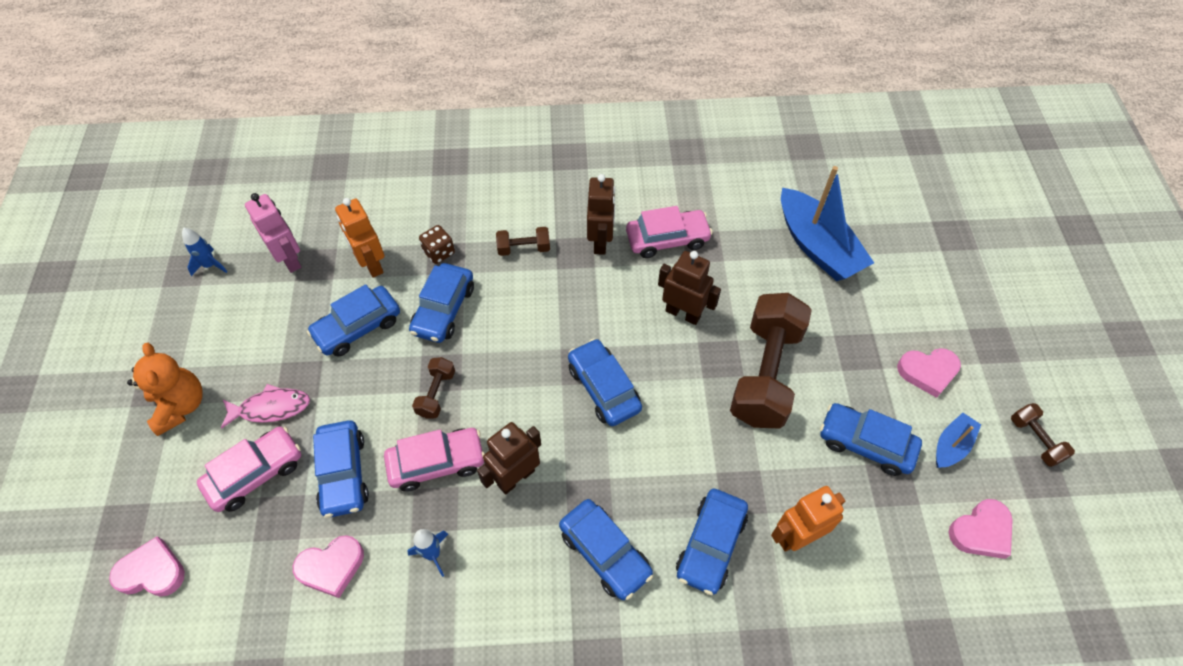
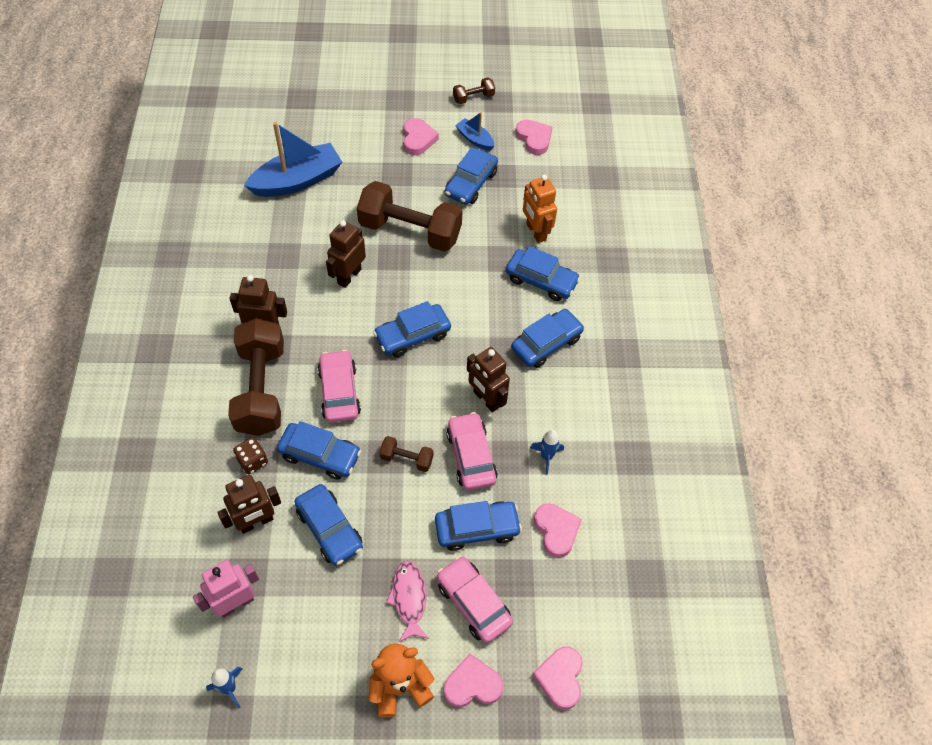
camera: 90 degrees left, 0 degrees up
(166, 476) = (472, 684): none -> pink heart
(371, 264) = (256, 522): orange robot -> brown robot
(524, 248) = (261, 389): brown dumbbell -> brown dumbbell, size x2.23
(667, 239) = (271, 279): pink car -> pink car (339, 392)

